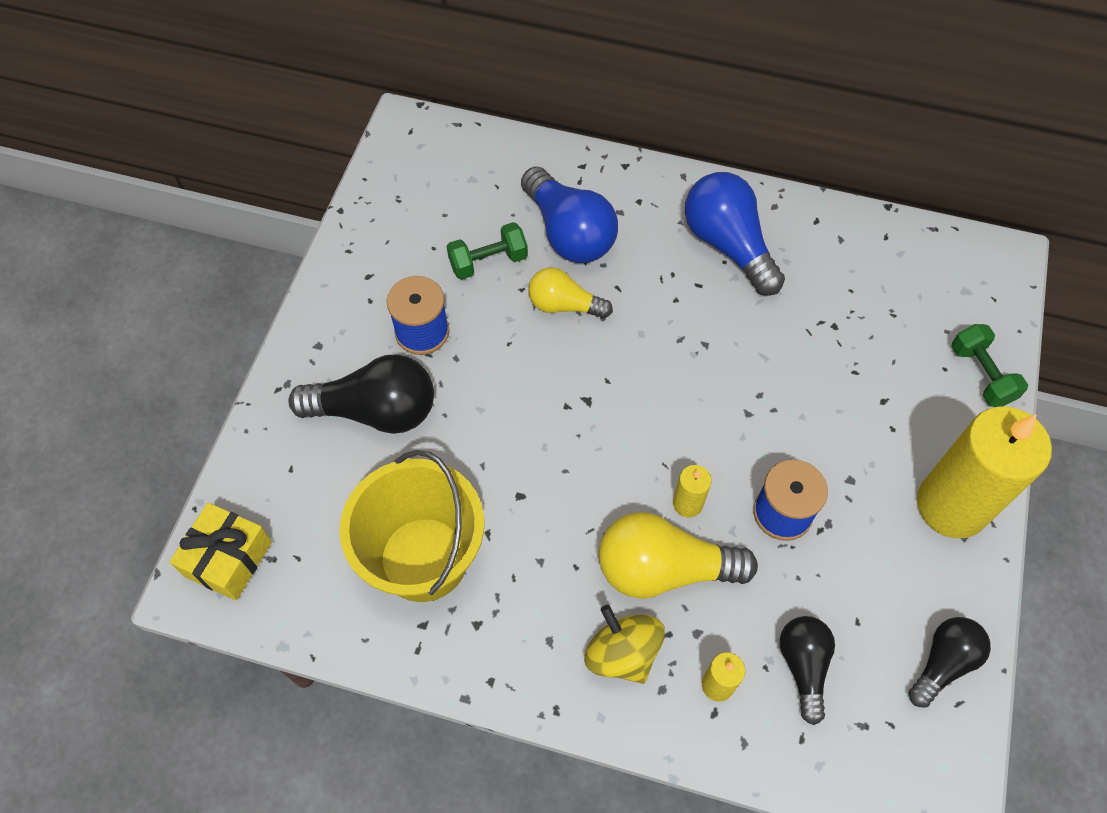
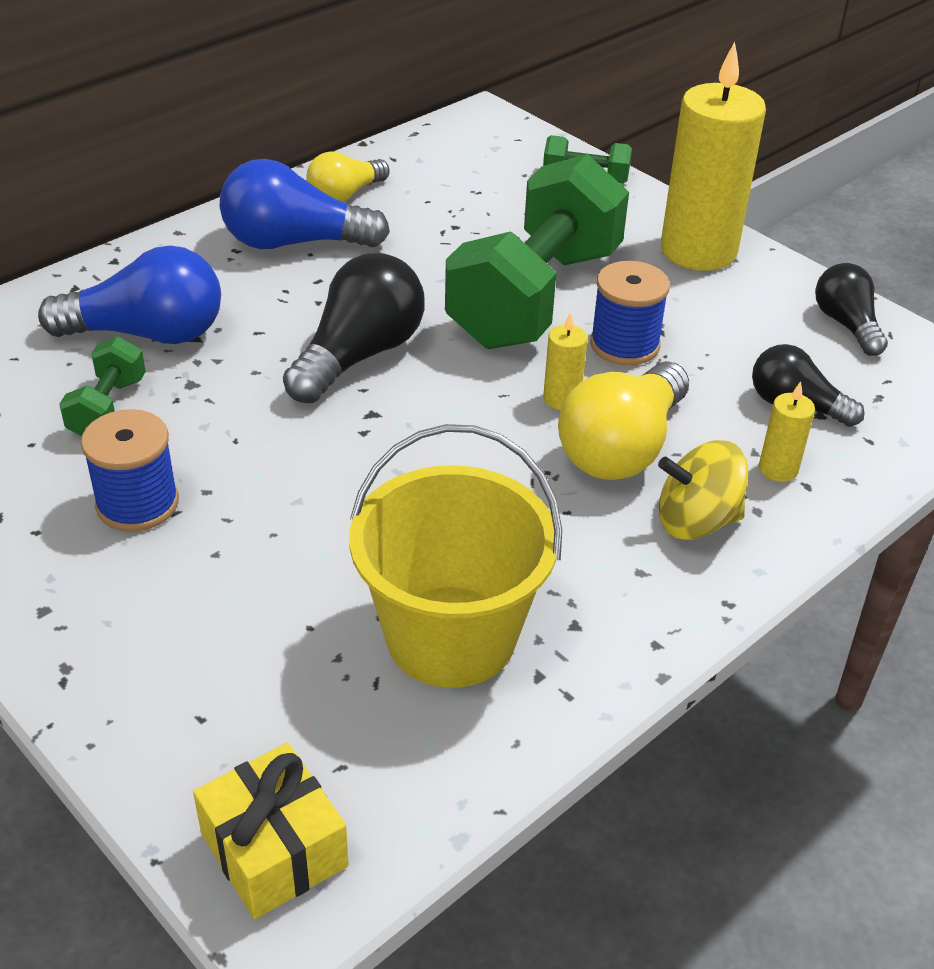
camera: 60 degrees left, 20 degrees down
(375, 411) = (202, 594): black light bulb -> black light bulb (359, 355)
(564, 305) = (235, 377): yellow light bulb -> yellow light bulb (345, 195)
(791, 425) = (535, 297): none -> green dumbbell

